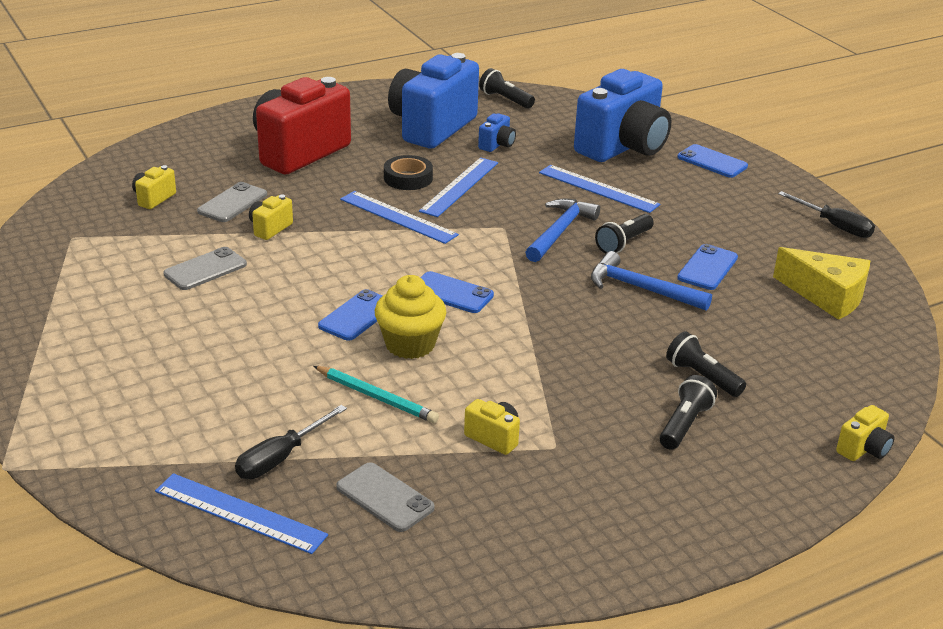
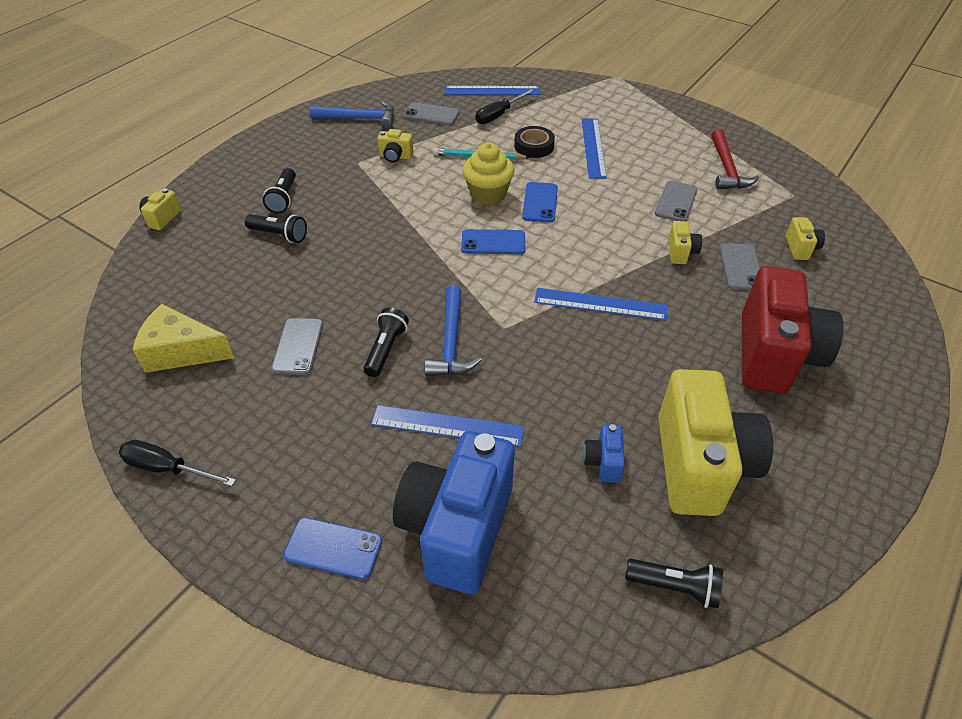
camera: 155 degrees right, 15 degrees up
(92, 282) = (727, 169): none -> red hammer
(280, 458) = (498, 115): black screwdriver -> black screwdriver turned 150 degrees counterclockwise
(408, 178) = (640, 360): black tape -> black tape (534, 146)
(431, 127) = (700, 465): blue camera -> yellow camera
(460, 187) = (583, 368): blue ruler -> blue ruler (593, 147)
(641, 288) = (350, 300): blue hammer -> blue hammer (359, 119)
(707, 268) = (298, 346): blue phone -> grey phone

